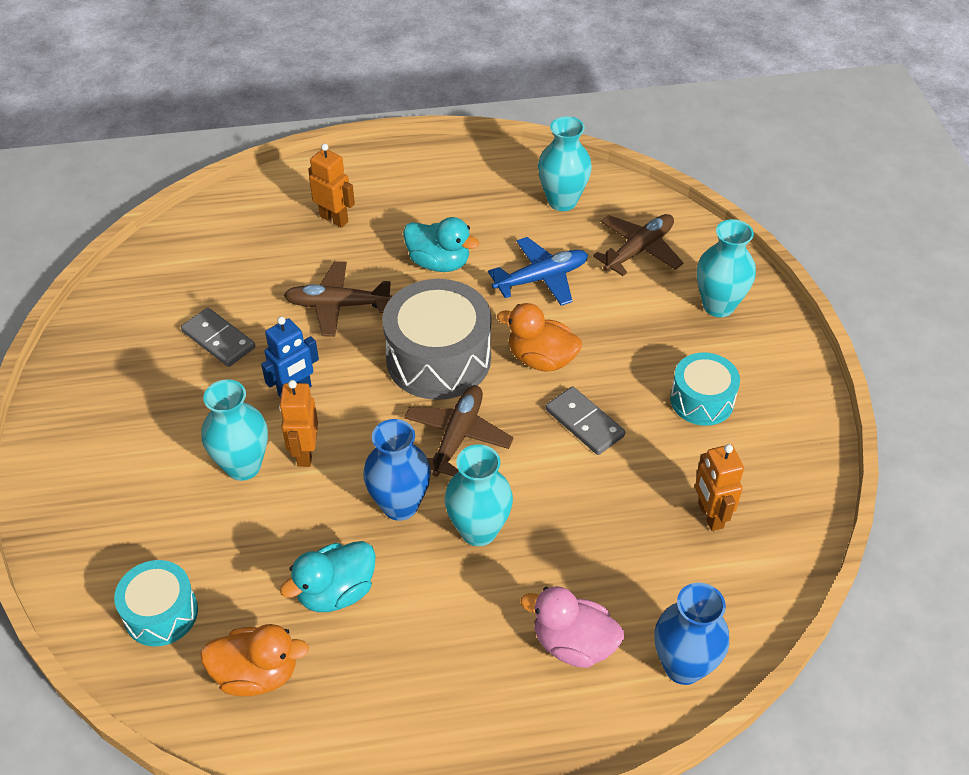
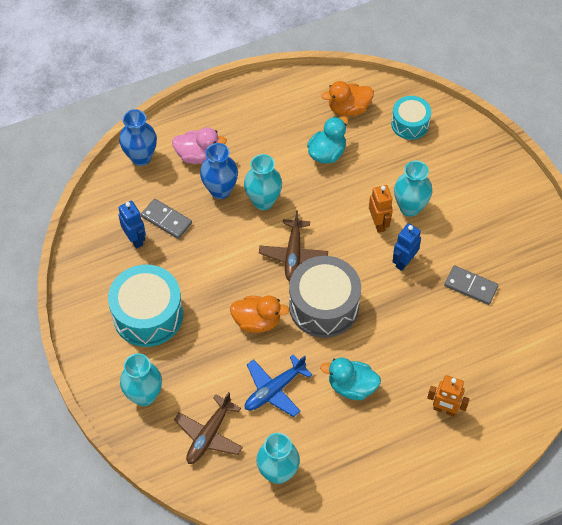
camera: 165 degrees right, 10 degrees up
(337, 305) = (407, 332): brown plane -> none
(400, 505) = (311, 205): blue vase -> blue vase (220, 190)
(584, 423) = (219, 281): grey domino -> grey domino (166, 220)
(702, 400) = (148, 315): turquoise drum -> turquoise drum, size x1.70
(710, 515) = (135, 239): orange robot -> blue robot

